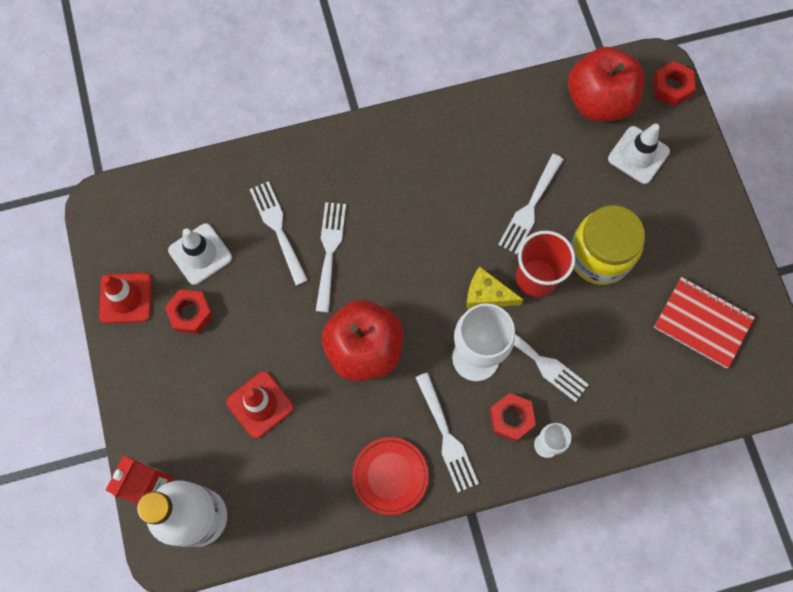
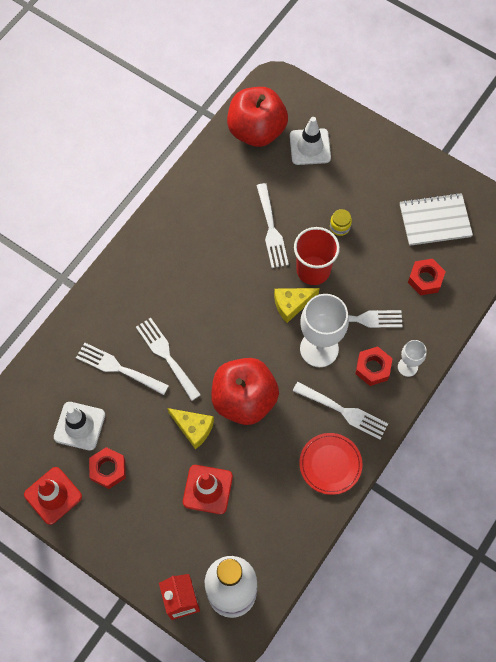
camera: 40 degrees left, 5 degrees down
(296, 338) = (193, 428): none -> yellow cheese
(599, 256) = (340, 227): yellow jar -> yellow jar, size x0.40
(671, 87) = (294, 90): red nut -> red nut (425, 279)
(702, 323) = (435, 220): red notebook -> white notebook

